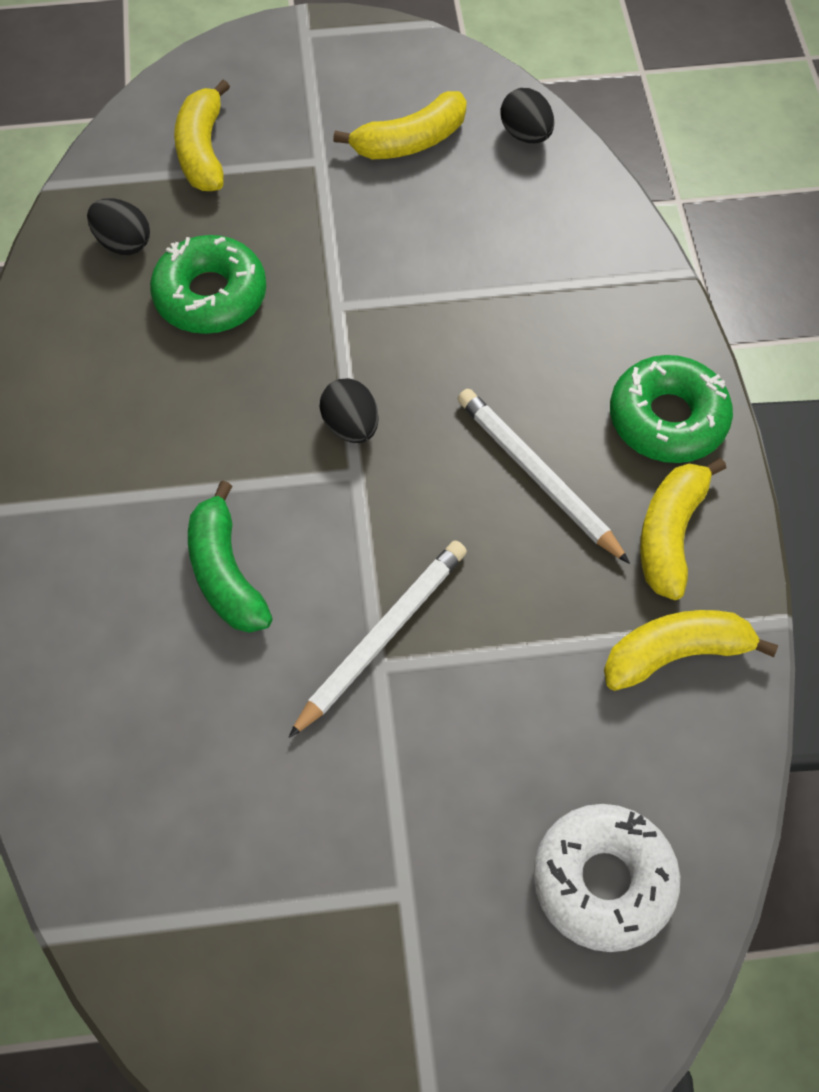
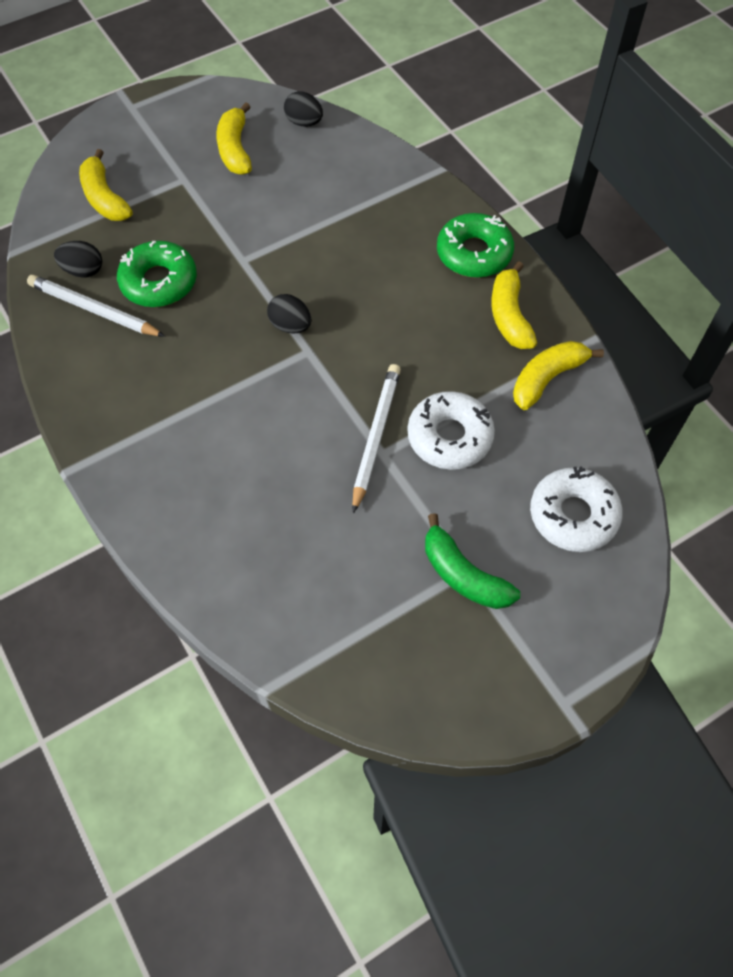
camera: 25 degrees left, 0 degrees up
(225, 573) = (260, 438): green banana -> green banana (463, 575)
(410, 141) = (235, 149): yellow banana -> yellow banana turned 135 degrees clockwise
(485, 682) = (449, 437): none -> white donut
(537, 476) = (417, 312): white pencil -> white pencil (94, 310)

